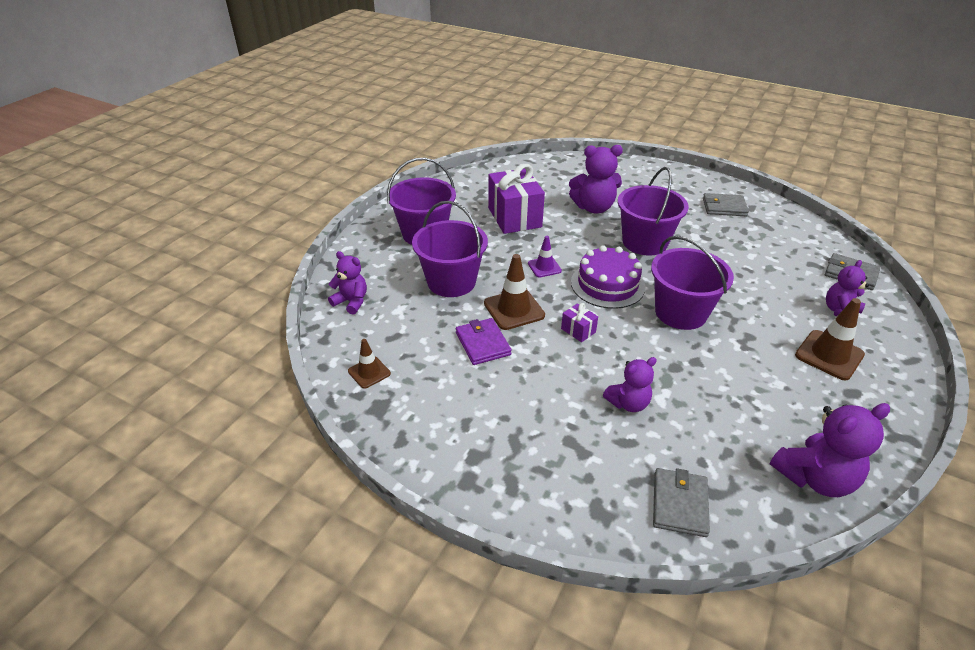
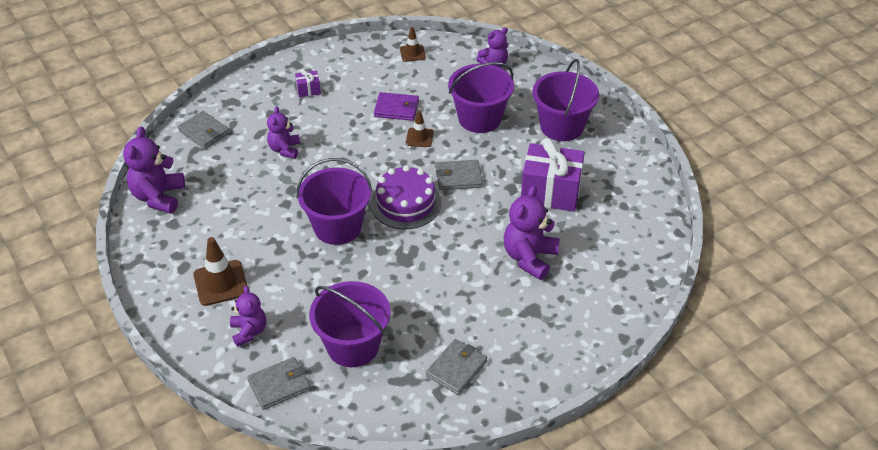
camera: 120 degrees right, 5 degrees up
(514, 309) = (419, 138): brown traffic cone -> brown traffic cone, size x0.61
(544, 267) = (458, 177): purple traffic cone -> grey wallet
(578, 330) = (368, 160): purple gift -> purple gift (308, 90)
(644, 242) = (444, 262): purple bucket -> purple bucket (353, 346)

